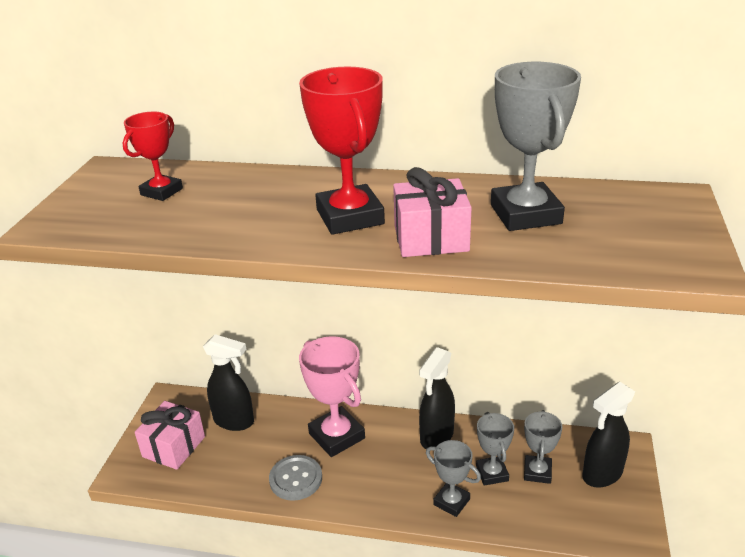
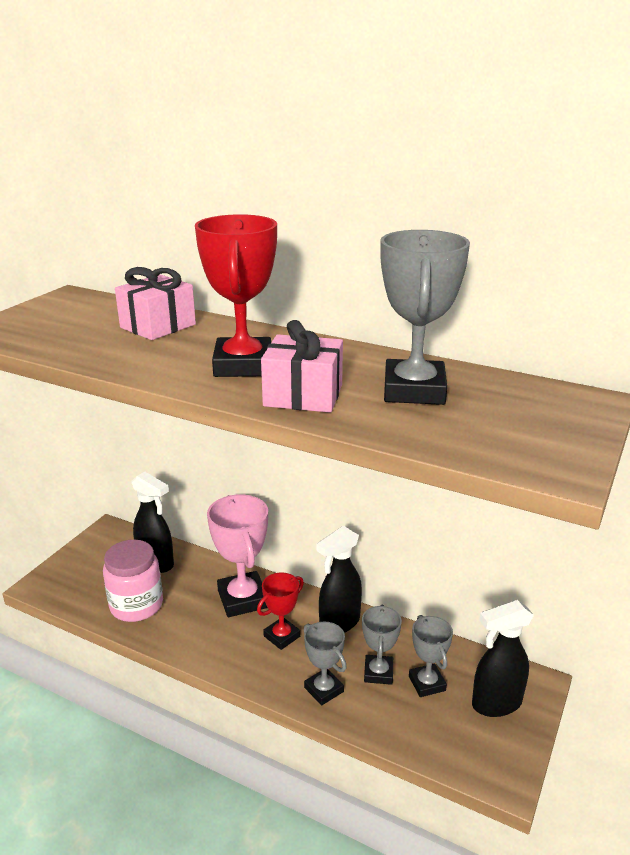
camera: 15 degrees right, 5 degrees down
(161, 192) = (97, 319): red trophy -> red trophy (282, 636)
(174, 447) = (92, 573): pink gift -> pink gift (158, 326)
(236, 468) = (136, 605): none -> pink jar
(296, 479) = (185, 629): grey button -> none
(537, 472) = (427, 683): grey trophy -> grey trophy turned 45 degrees counterclockwise

